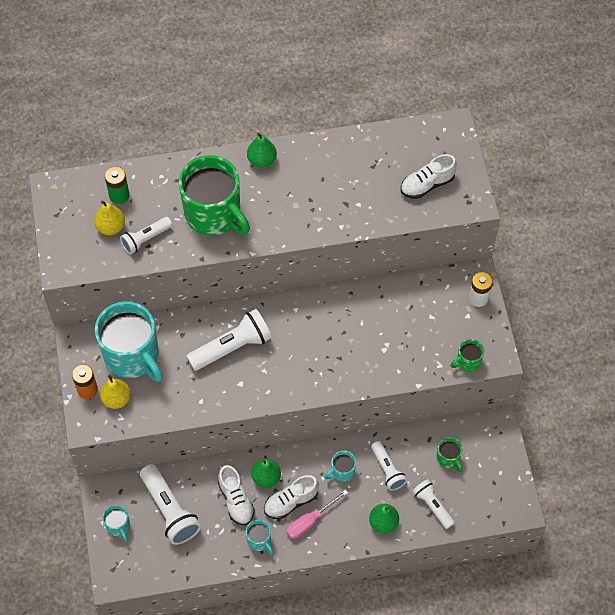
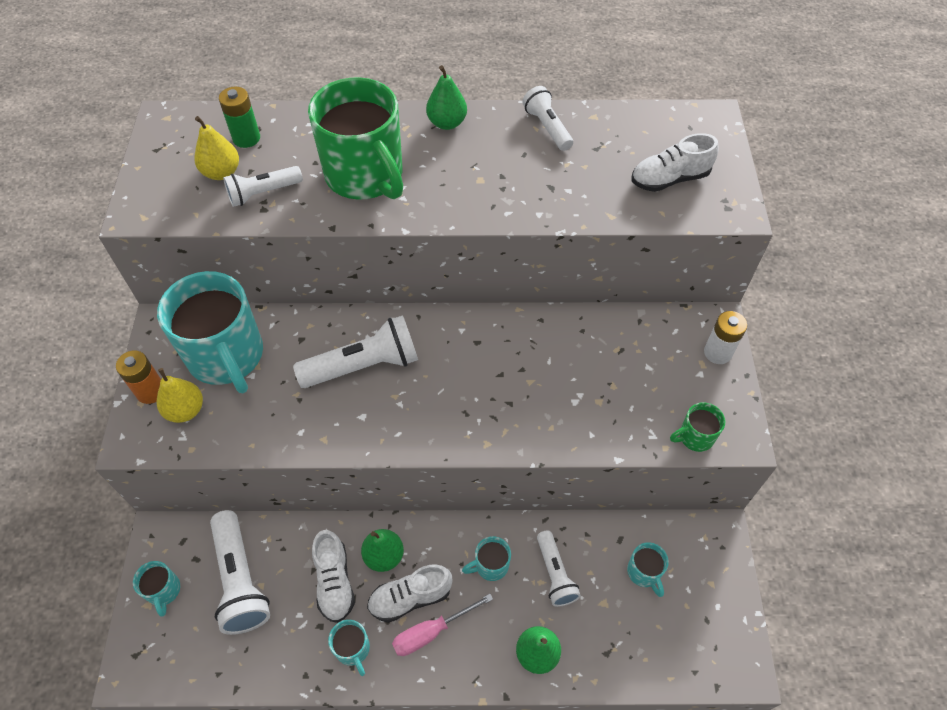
camera: 10 degrees right, 5 degrees down
(432, 506) = (613, 640): white flashlight -> white flashlight (547, 127)
(448, 458) = (644, 572): green mug -> turquoise mug

